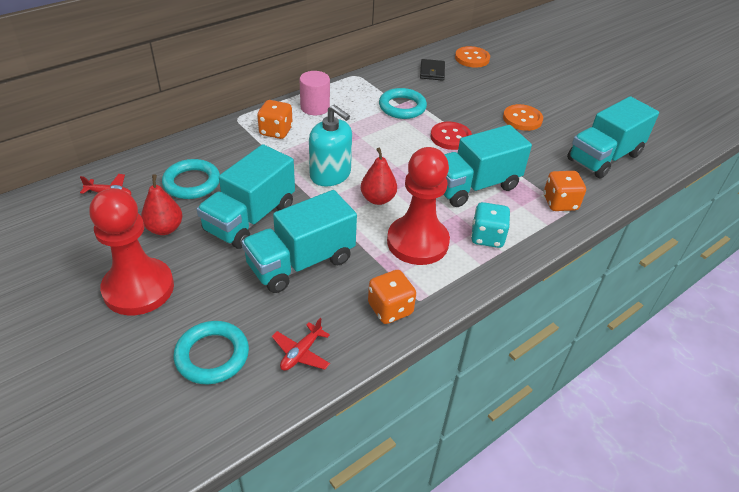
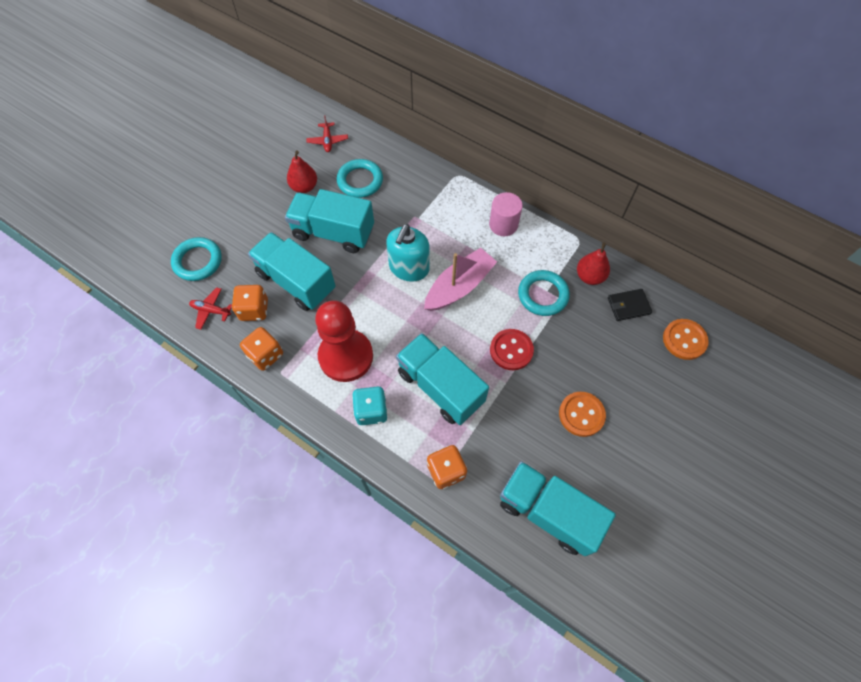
camera: 75 degrees right, 20 degrees up
(138, 288) = (243, 198): red pawn -> none
(276, 131) = (451, 209): orange dice -> orange dice (254, 310)
(370, 149) = (459, 286): none -> pink boat
(378, 199) = (390, 312): red pear -> red pear (589, 276)

